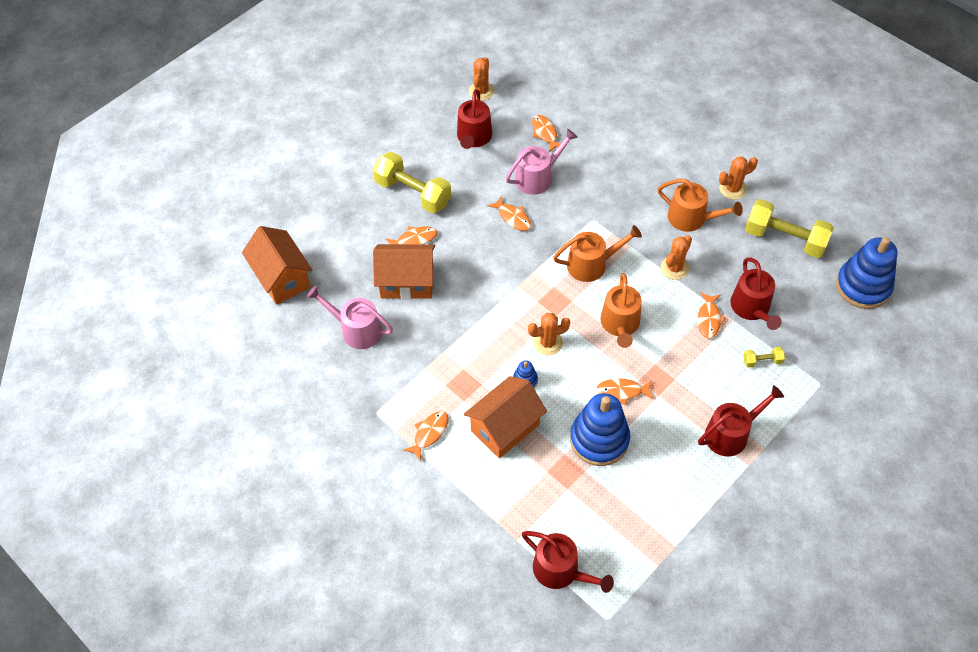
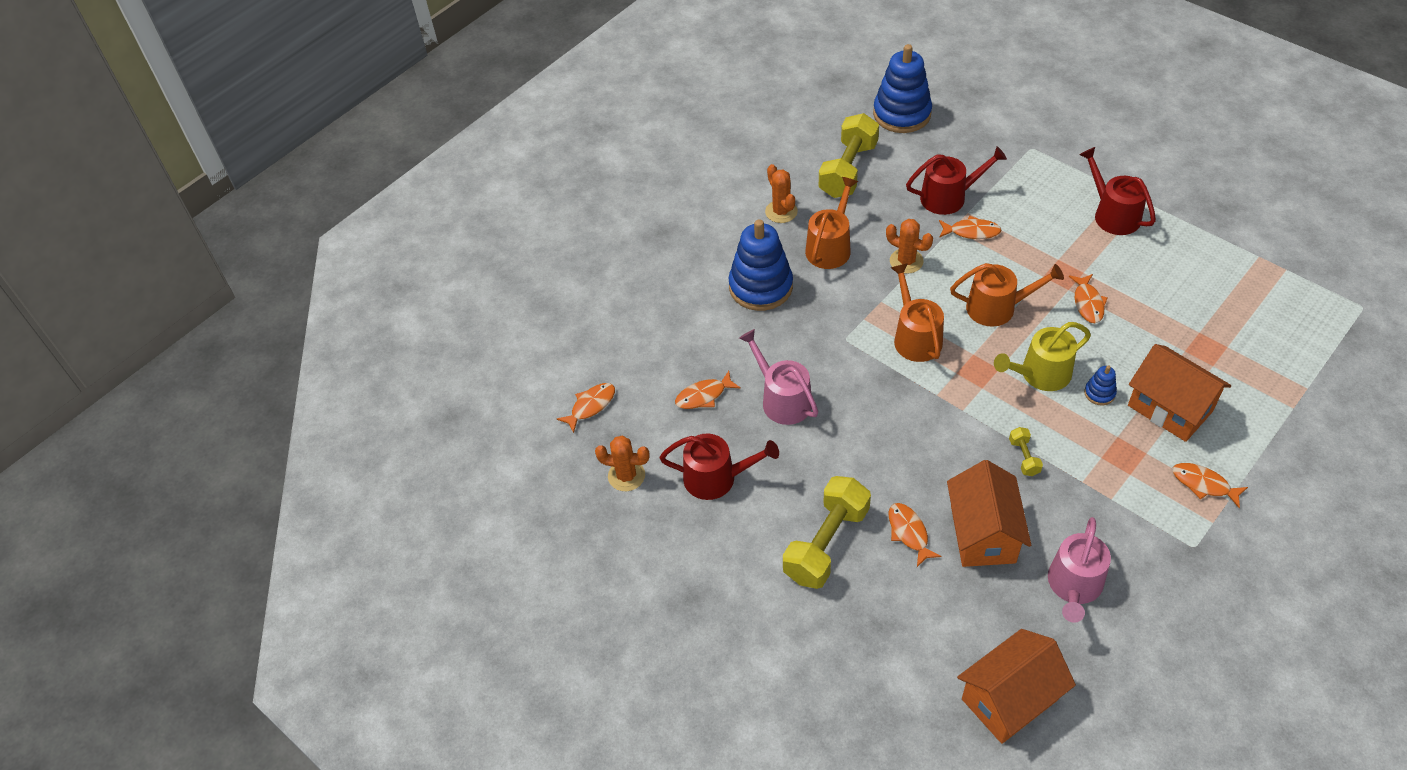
camera: 90 degrees left, 5 degrees down
(513, 218) = (854, 422): orange fish -> orange fish (591, 406)
(548, 343) = (1040, 374): orange cactus -> yellow watering can
(561, 570) = (1326, 347): red watering can -> none
(599, 439) = (1156, 321): blue stacking toy -> blue stacking toy (760, 287)
(762, 361) = (1015, 190): yellow dumbbell -> yellow dumbbell (1024, 457)

